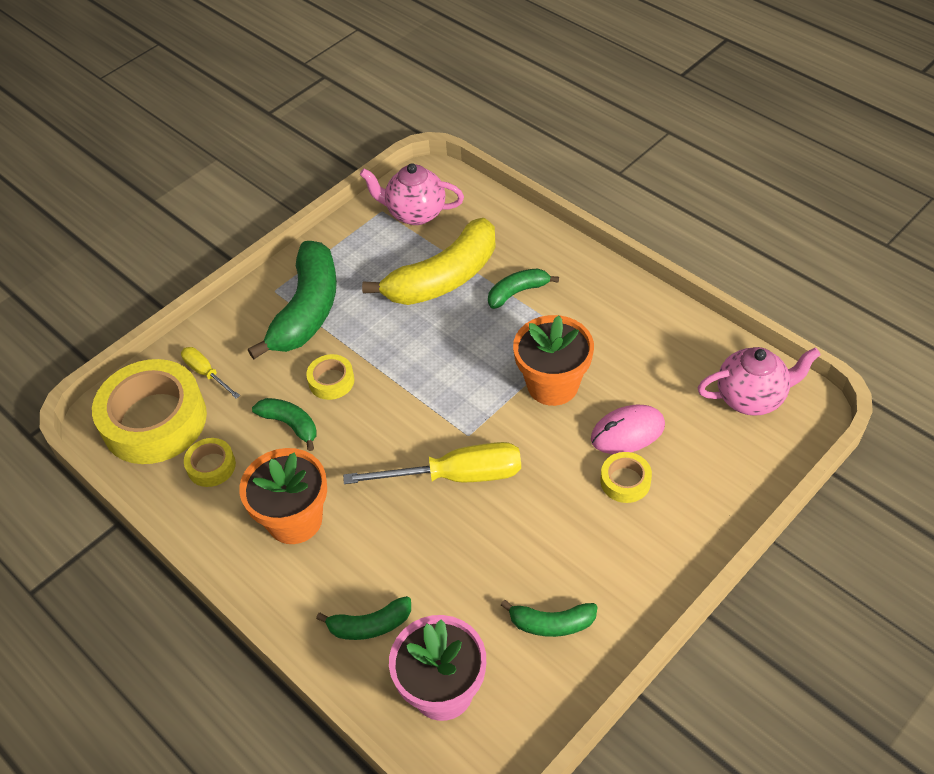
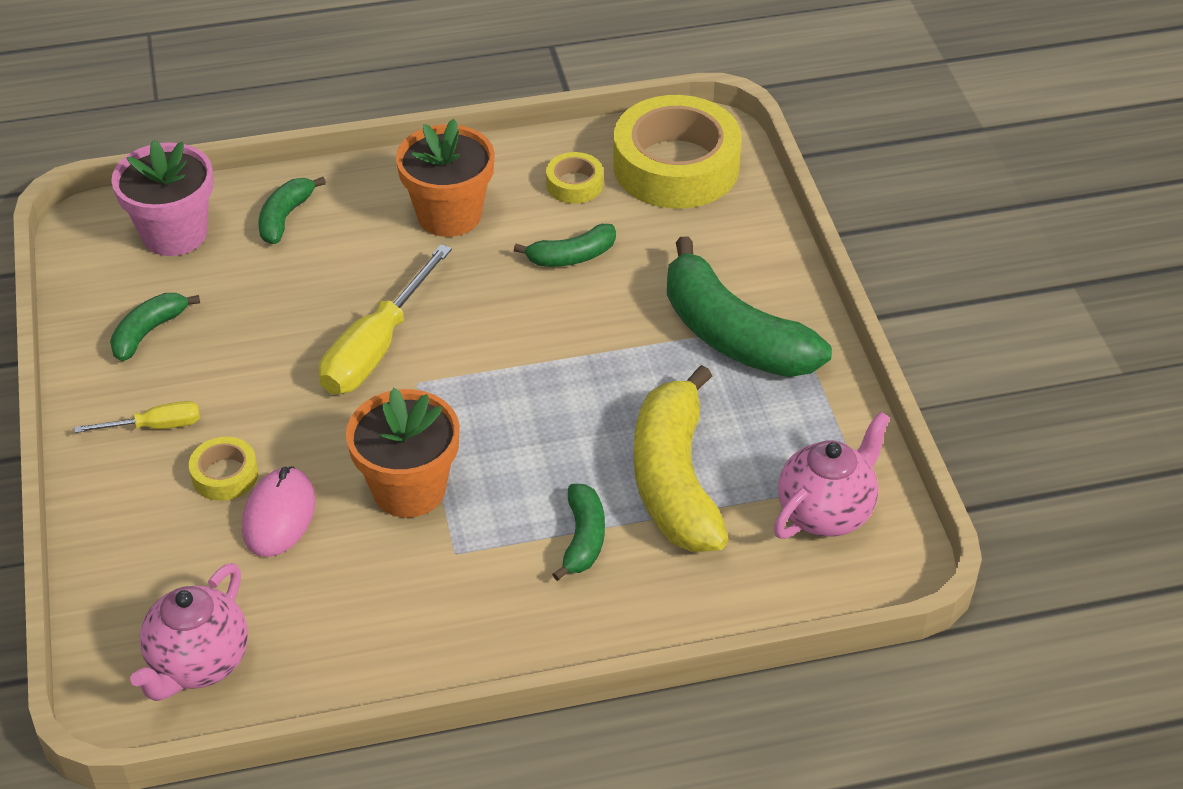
camera: 120 degrees right, 5 degrees down
(206, 373) = (708, 222): yellow screwdriver -> yellow screwdriver (155, 426)
(331, 381) = (602, 310): yellow tape -> none

